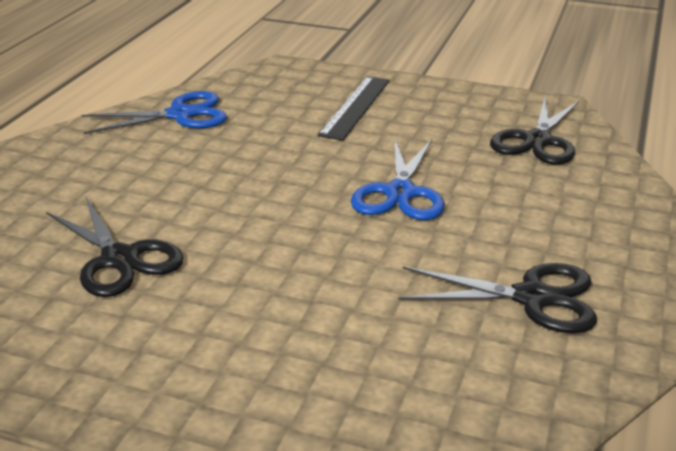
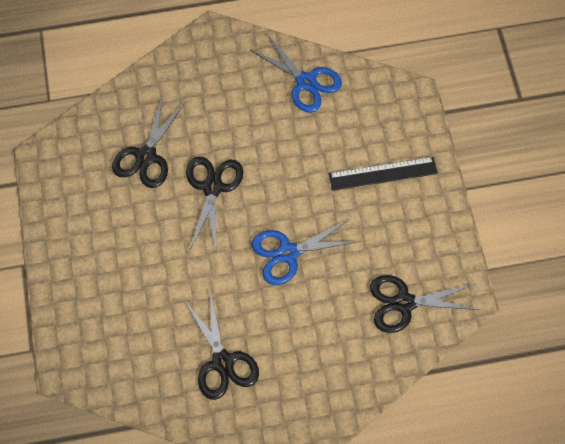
camera: 60 degrees right, 35 degrees up
(240, 219) = (212, 187): none -> black scissors

